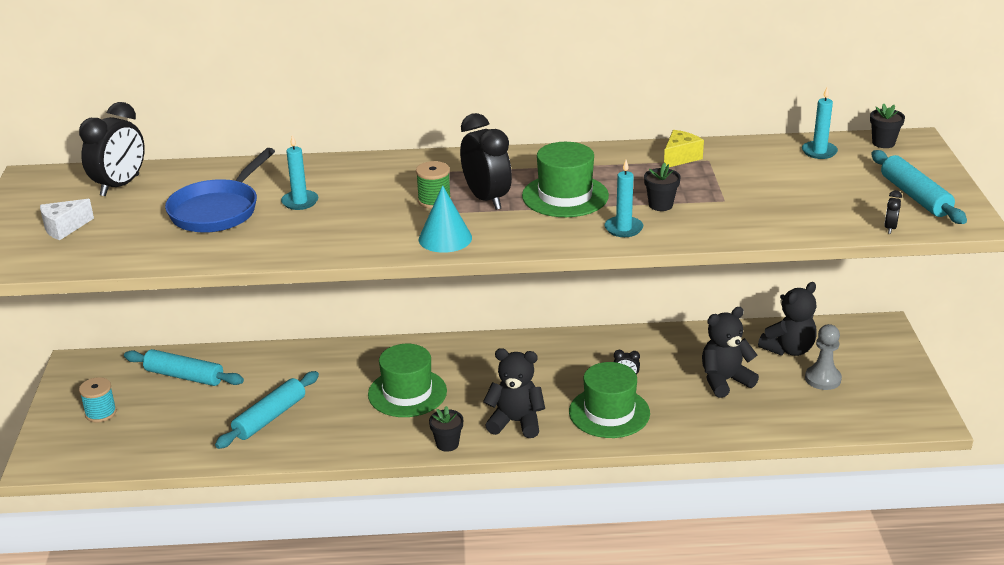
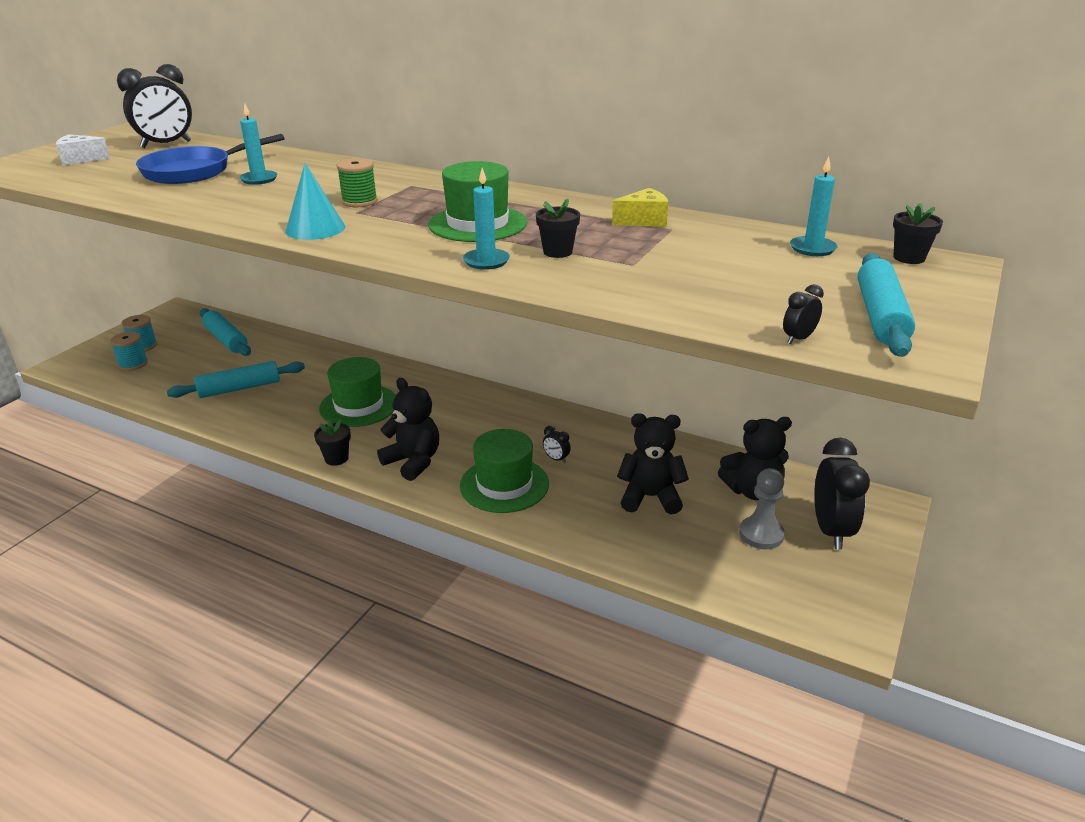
camera: 30 degrees right, 0 degrees up
(119, 434) = (133, 364): none -> turquoise spool
(486, 199) = (404, 210): black clock -> black clock (831, 530)

